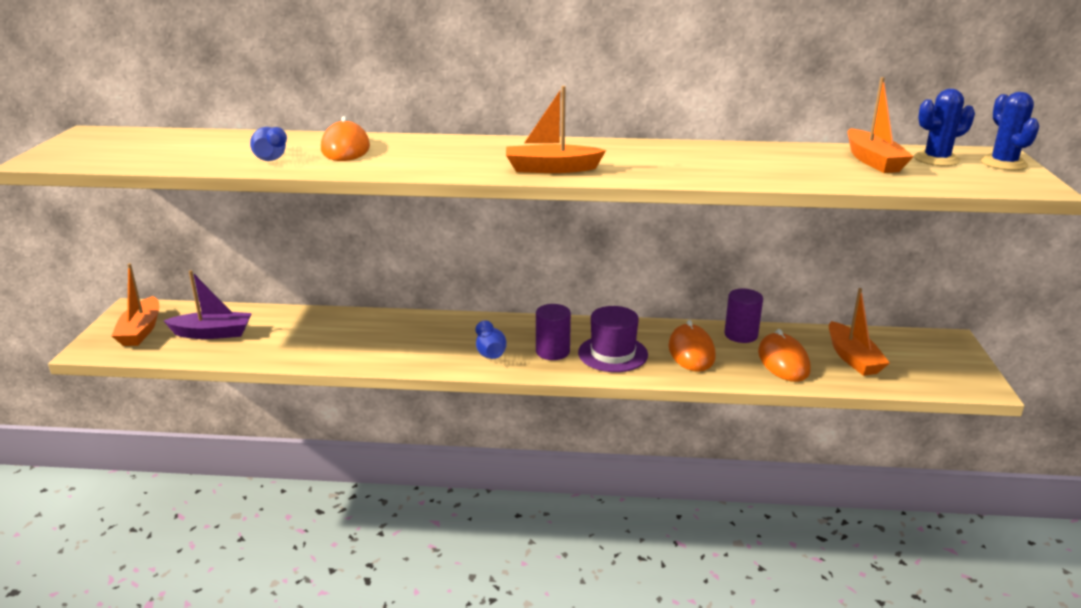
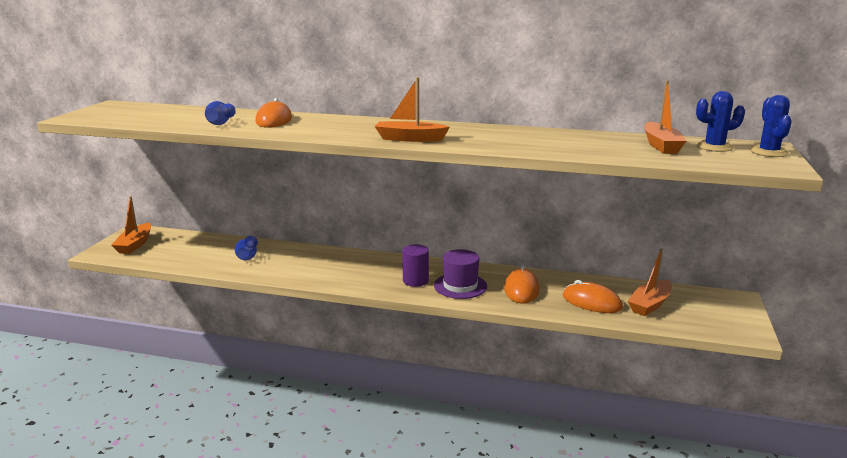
camera: 10 degrees right, 5 degrees down
(212, 333) = (181, 250): purple boat -> none
(490, 352) = (369, 278): blue vase -> blue vase (247, 257)
(741, 335) = (565, 281): purple cylinder -> none
(783, 361) = (592, 302): orange mouse -> orange mouse turned 60 degrees counterclockwise
(853, 358) = (650, 304): orange boat -> orange boat turned 45 degrees clockwise

